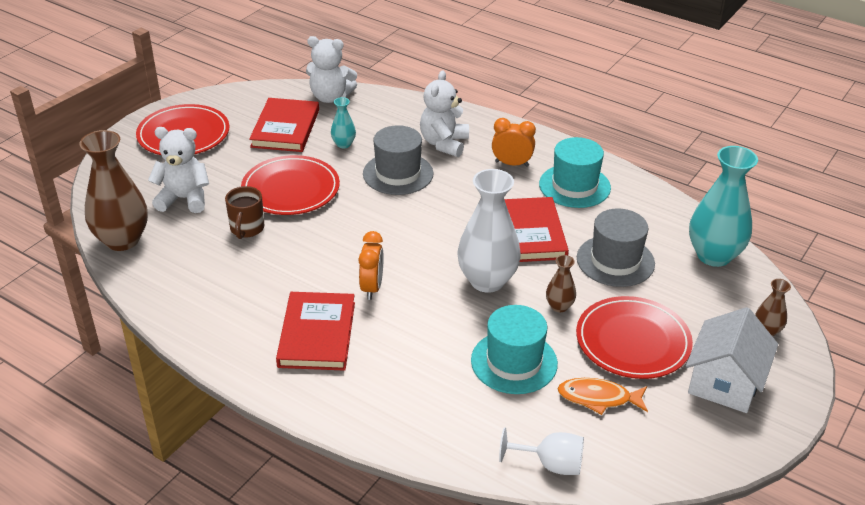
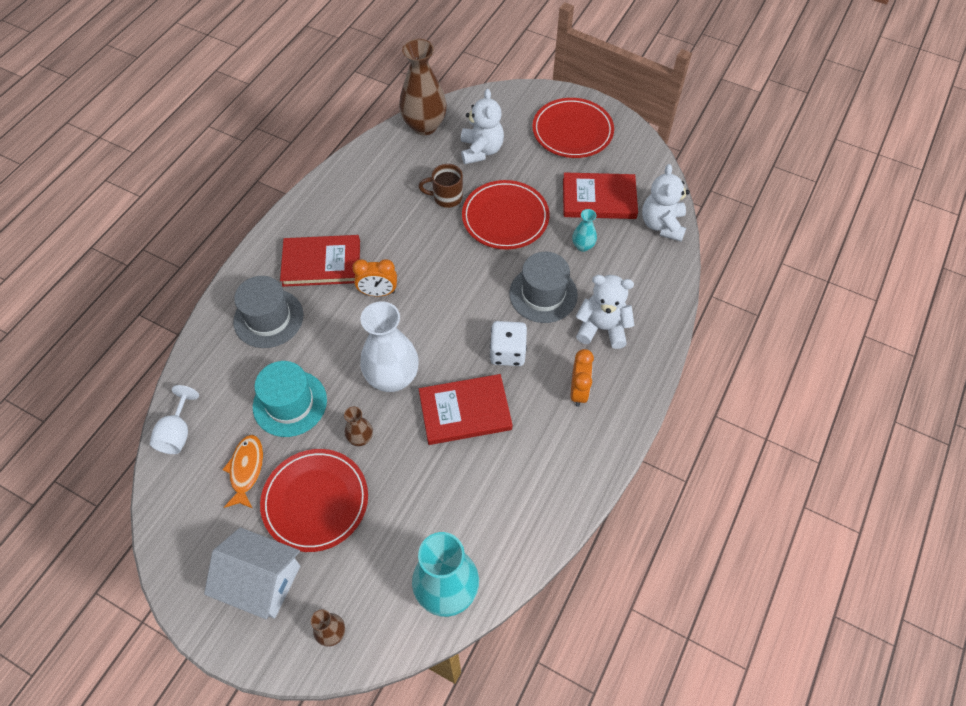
camera: 85 degrees right, 20 degrees up
(464, 201) = (507, 352): none -> white dice
(574, 186) = (549, 452): turquoise hat -> none
(615, 261) = (429, 489): grey hat -> grey hat (268, 318)

